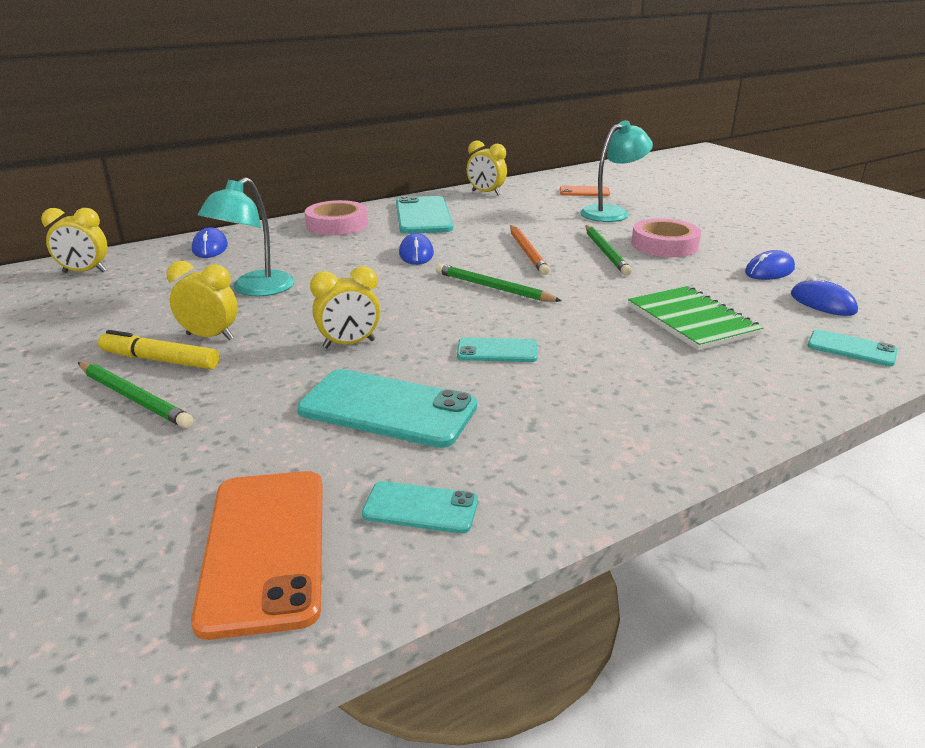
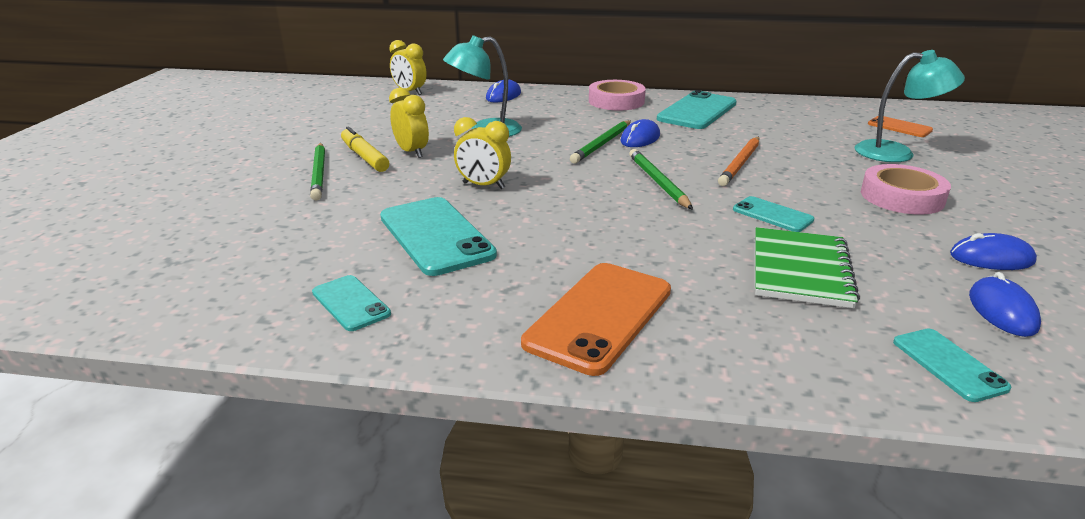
camera: 40 degrees right, 0 degrees up
(265, 548) = (244, 282): orange phone -> orange phone (599, 316)
(486, 193) = (789, 106): yellow clock -> none
(497, 351) = (576, 228): turquoise phone -> turquoise phone (772, 215)
(606, 252) = (820, 185): green pencil -> green pencil (602, 144)

